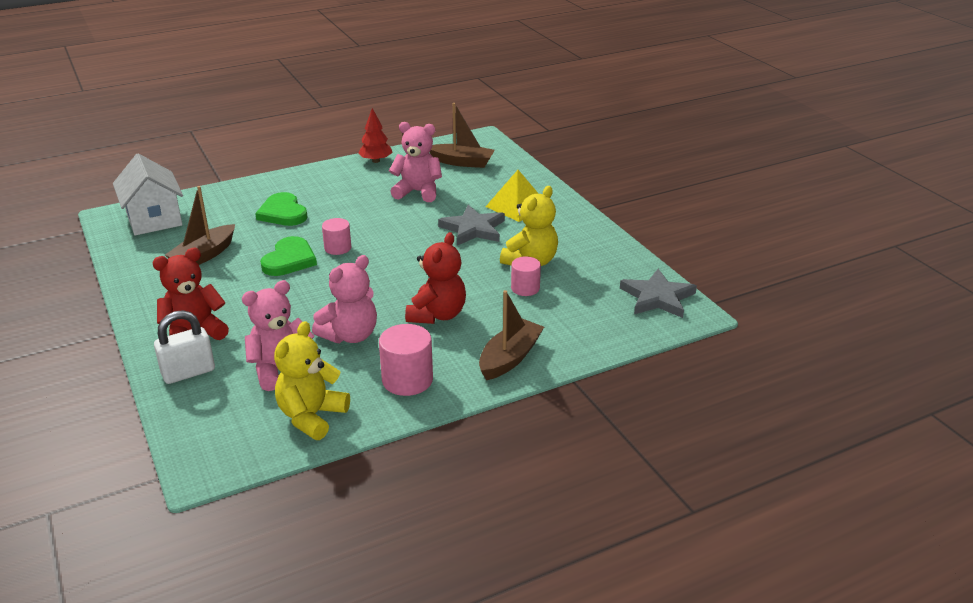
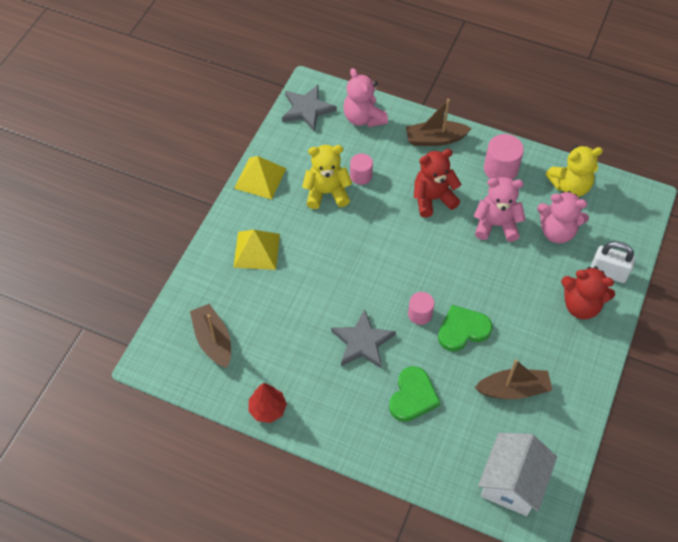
camera: 130 degrees left, 25 degrees up
(418, 192) = (294, 331): pink teddy bear -> pink teddy bear (363, 118)
(473, 229) = (316, 253): grey star -> grey star (362, 342)
(596, 237) = (260, 178): none -> yellow pyramid

